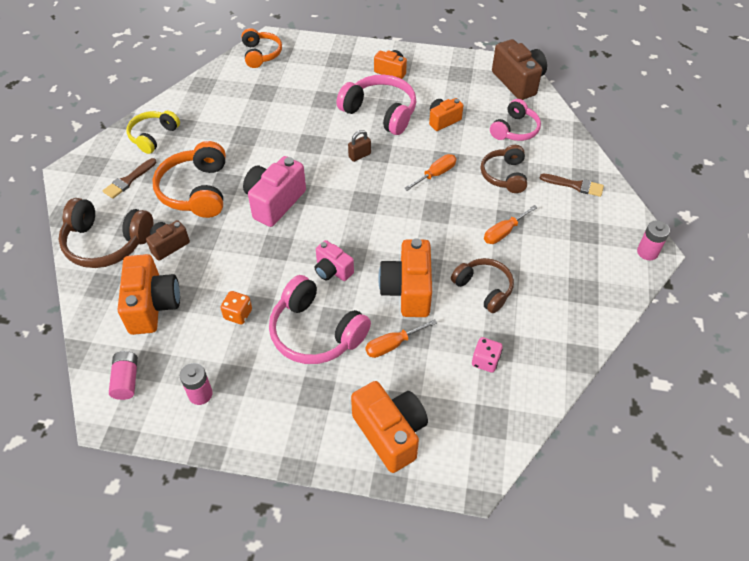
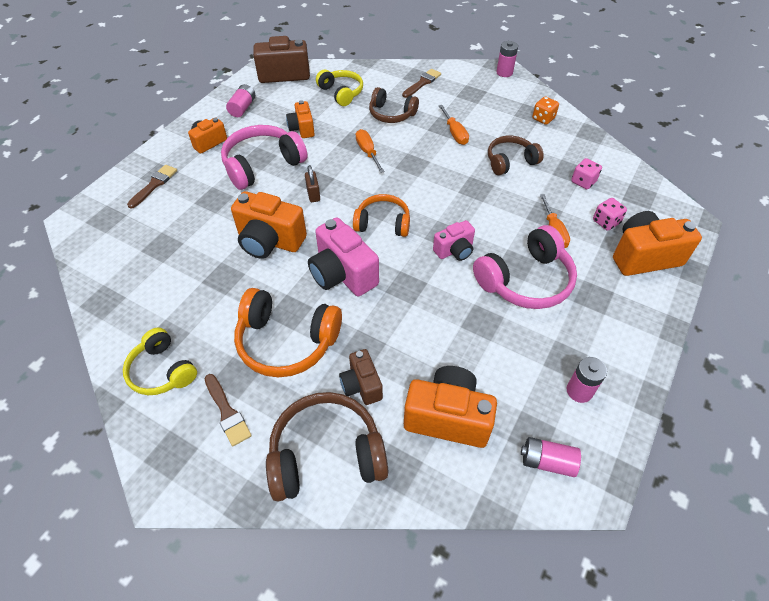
camera: 70 degrees left, 0 degrees up
(106, 243) = (326, 454): brown headphones -> brown headphones turned 135 degrees counterclockwise
(238, 314) = (485, 338): orange dice -> orange dice (543, 118)
(261, 54) = (93, 234): orange headphones -> orange headphones (383, 223)
(325, 62) = (154, 185): none -> brown brush
(407, 290) = (497, 206): orange camera -> orange camera (269, 241)
(429, 391) = (606, 222): none -> pink dice
(449, 74) = (242, 108): none -> pink battery
(515, 129) = (341, 93): pink headphones -> yellow headphones

